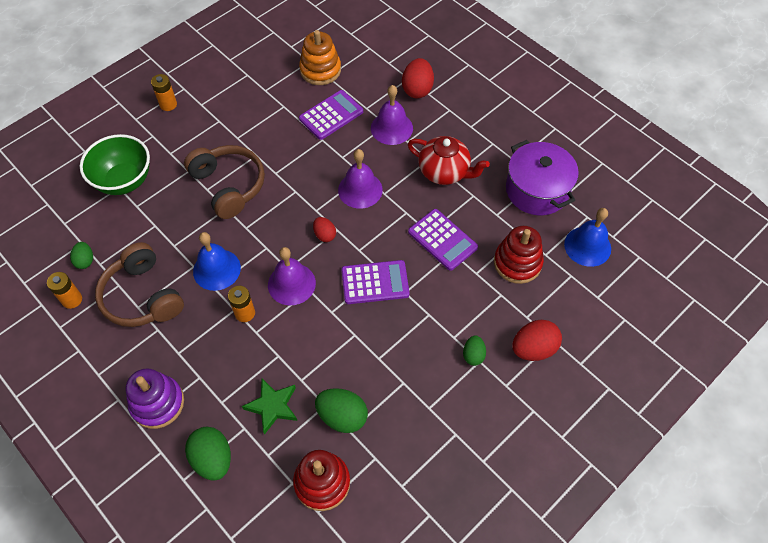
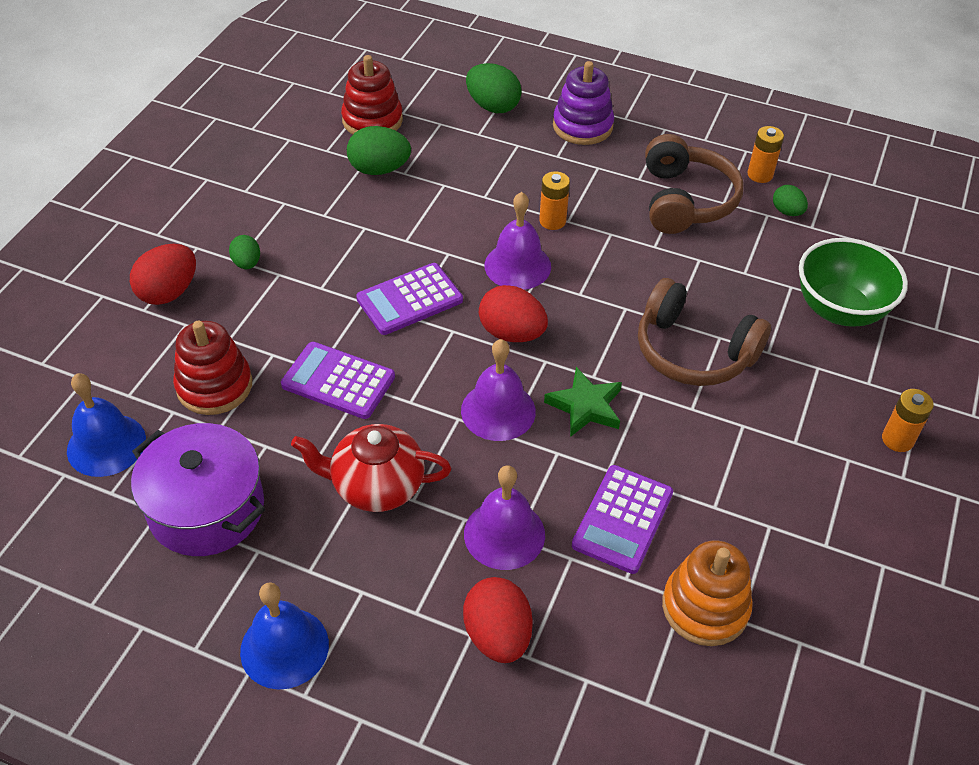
camera: 155 degrees right, 10 degrees down
(142, 296) = (685, 200): brown headphones -> brown headphones turned 60 degrees clockwise
(216, 269) = (623, 251): blue bell -> blue bell (284, 647)
(272, 406) = (460, 156): green star -> green star (585, 406)
(325, 235) = (511, 333): red egg -> red egg, size x1.71

